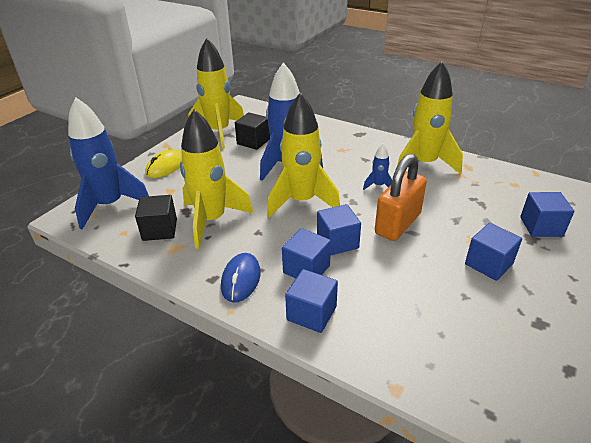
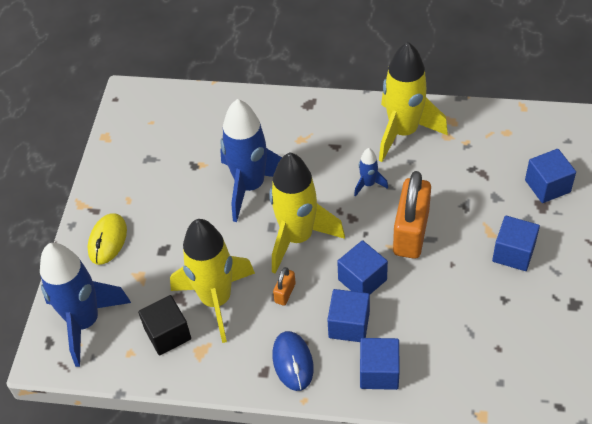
camera: 20 degrees left, 15 degrees up
(219, 132) = (134, 158): yellow rocket -> none
(253, 141) = (188, 161): black cube -> none
(268, 232) = (285, 293): none -> orange padlock

